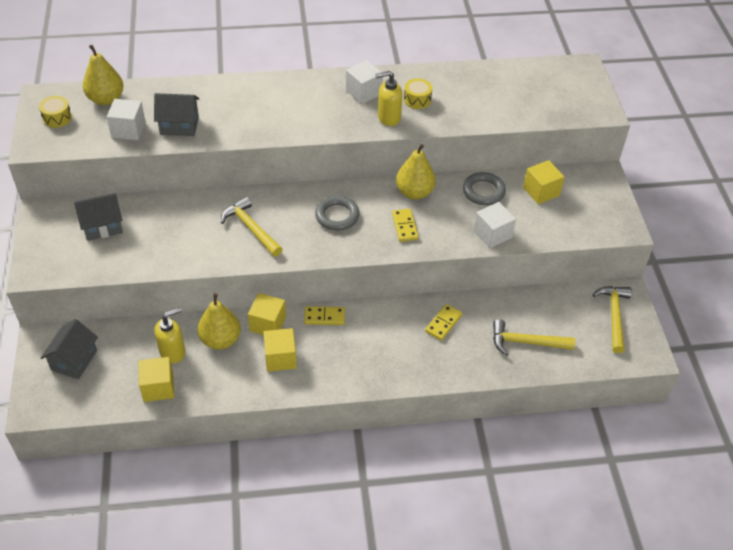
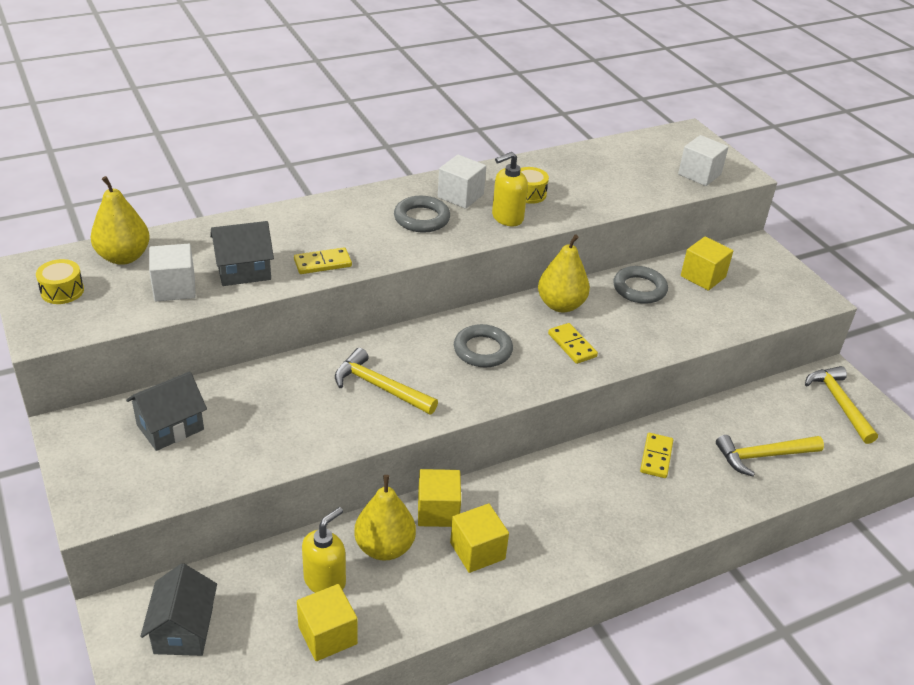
camera: 20 degrees left, 10 degrees down
(324, 106) = (421, 218): none -> grey ring
(324, 317) = (506, 484): yellow domino -> yellow domino (322, 263)
(492, 234) = (678, 333): white cube -> white cube (699, 174)

